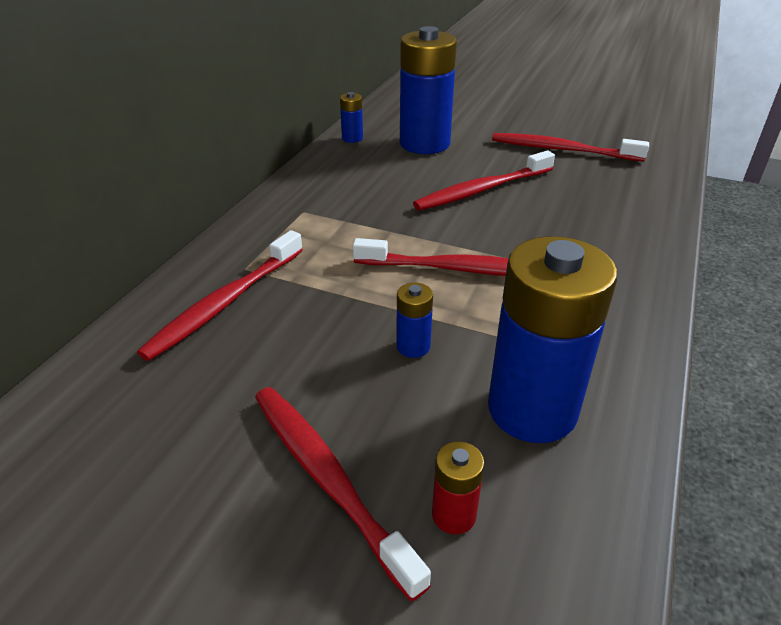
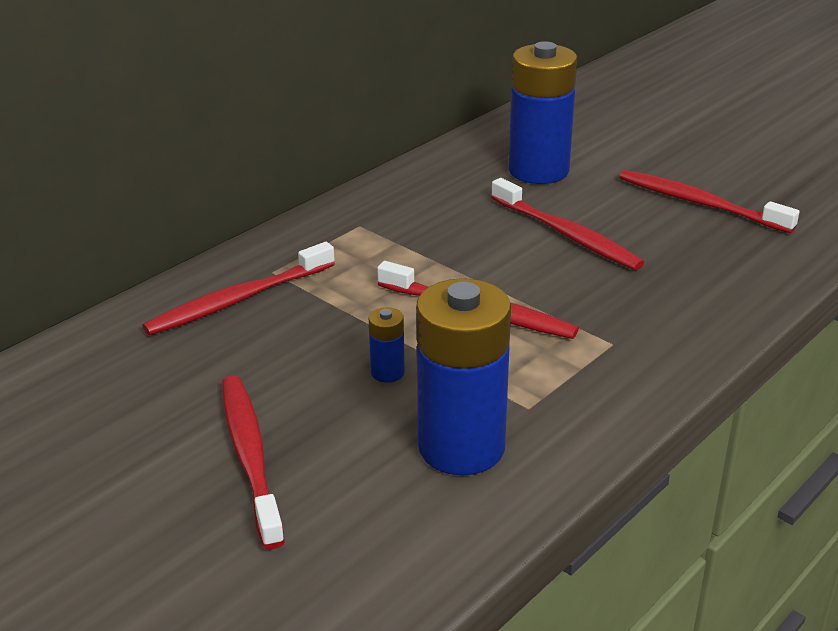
camera: 20 degrees right, 5 degrees down
(352, 138) = (460, 152): blue battery -> none
(454, 515) = (336, 505): red battery -> none
(482, 190) = (567, 234): red toothbrush -> red toothbrush turned 120 degrees counterclockwise

